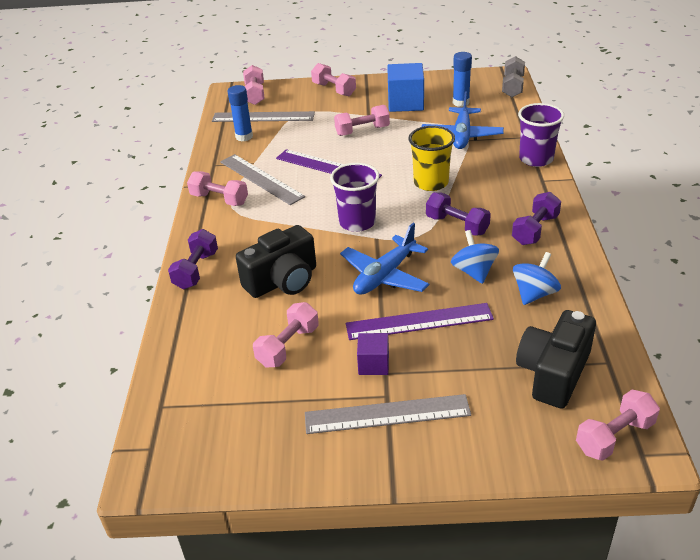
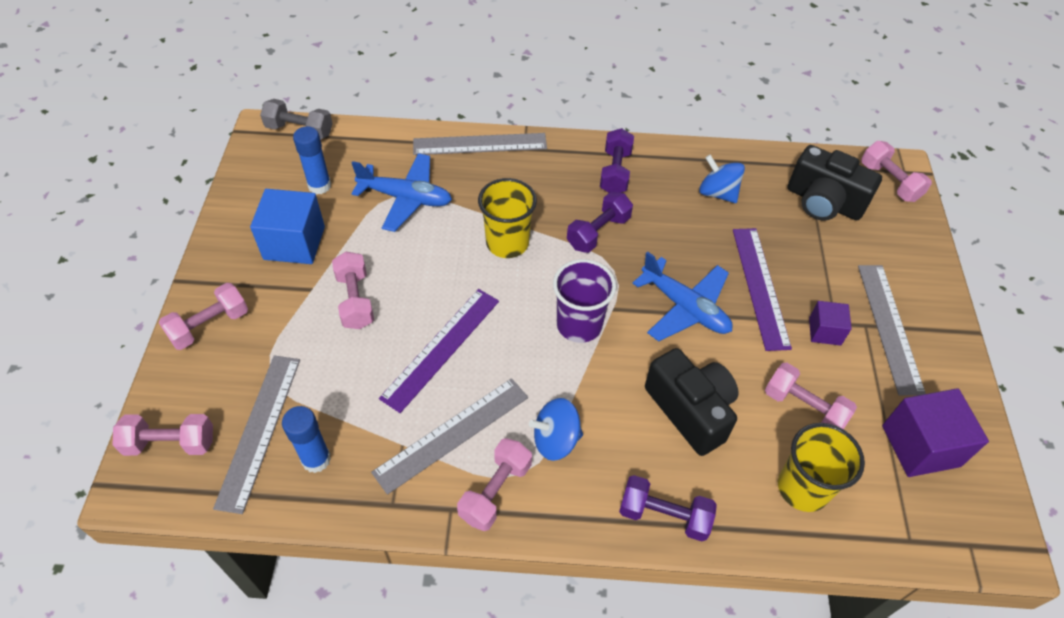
camera: 90 degrees left, 15 degrees up
(212, 342) = (803, 488): none -> yellow cup
(250, 424) = (920, 446): none -> purple cube
(474, 272) = (681, 231): blue spinning top -> blue spinning top (555, 440)
(535, 230) = (615, 172): purple dumbbell -> purple dumbbell turned 60 degrees clockwise
(536, 159) = (480, 144): purple cup -> grey ruler

